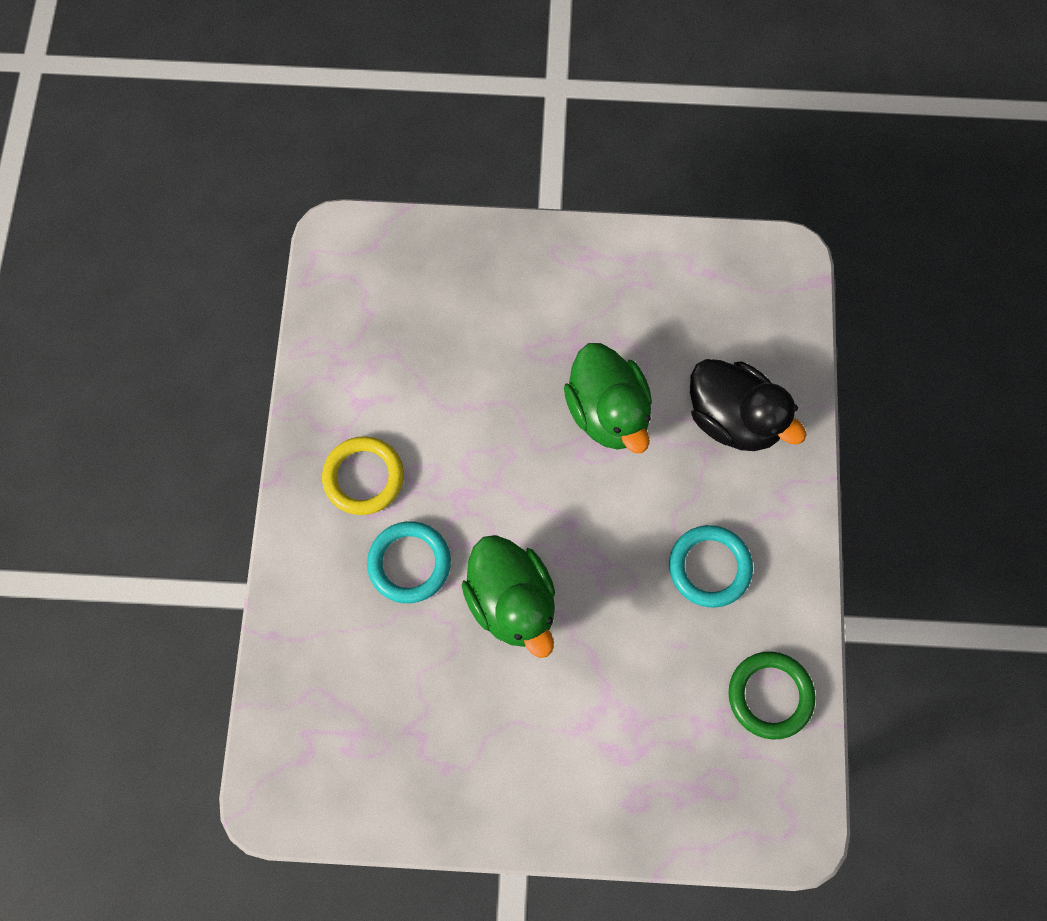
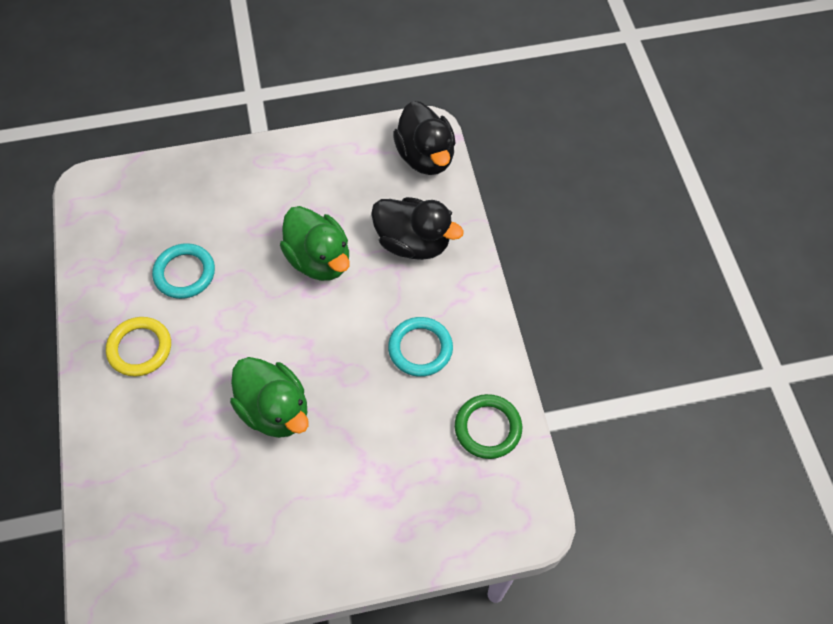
camera: 15 degrees left, 10 degrees down
(409, 563) = (188, 402): turquoise ring -> turquoise ring (184, 273)
(777, 299) = (425, 157): none -> black duck

